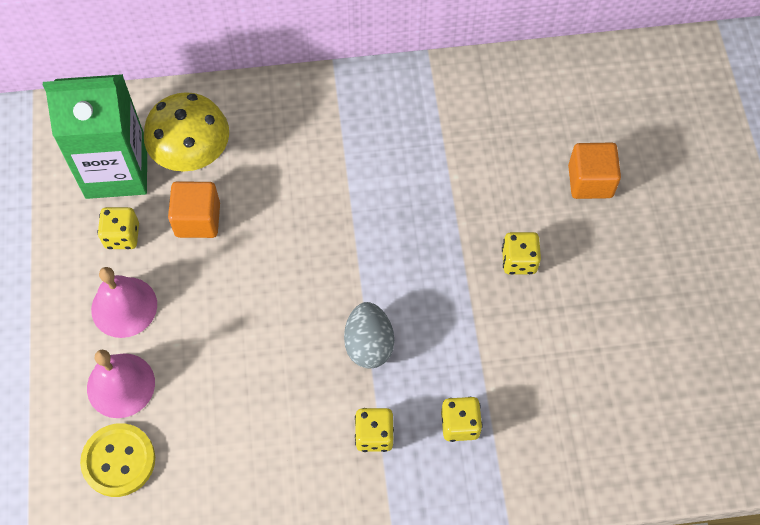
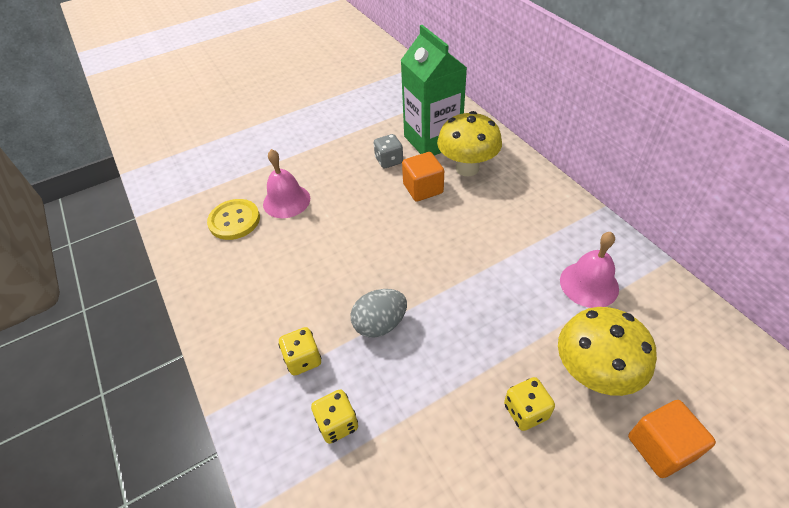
camera: 70 degrees right, 15 degrees down
(122, 236) = (389, 161): yellow dice -> grey dice
(124, 307) = (341, 181): pink bell -> pink bell (589, 284)
(510, 189) = (593, 374): none -> yellow mushroom

